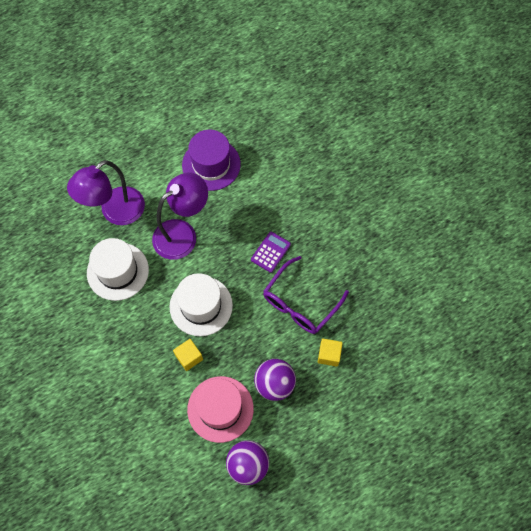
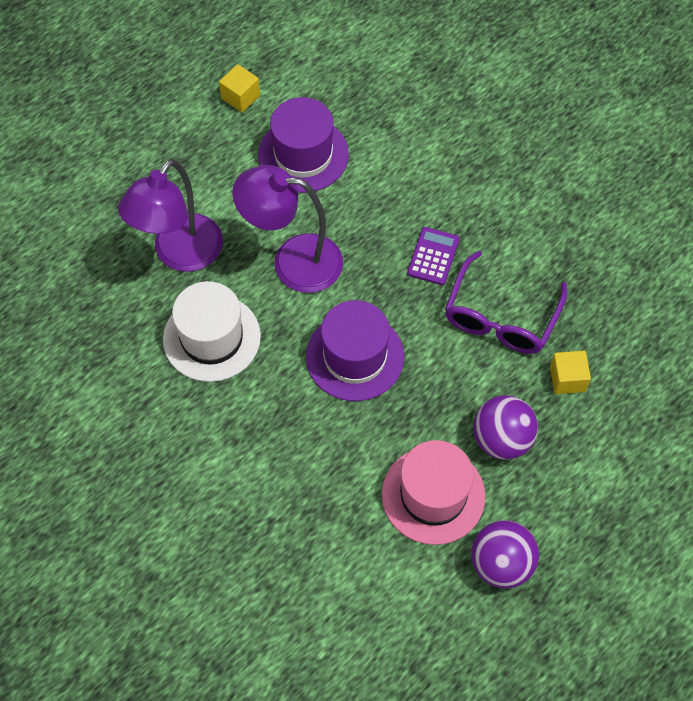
camera: 15 degrees left, 5 degrees down
(182, 234) = (293, 261): purple lamp -> purple lamp turned 120 degrees counterclockwise
(189, 357) = (361, 434): yellow cube -> yellow cube (240, 97)
(201, 306) = (355, 356): white hat -> purple hat

